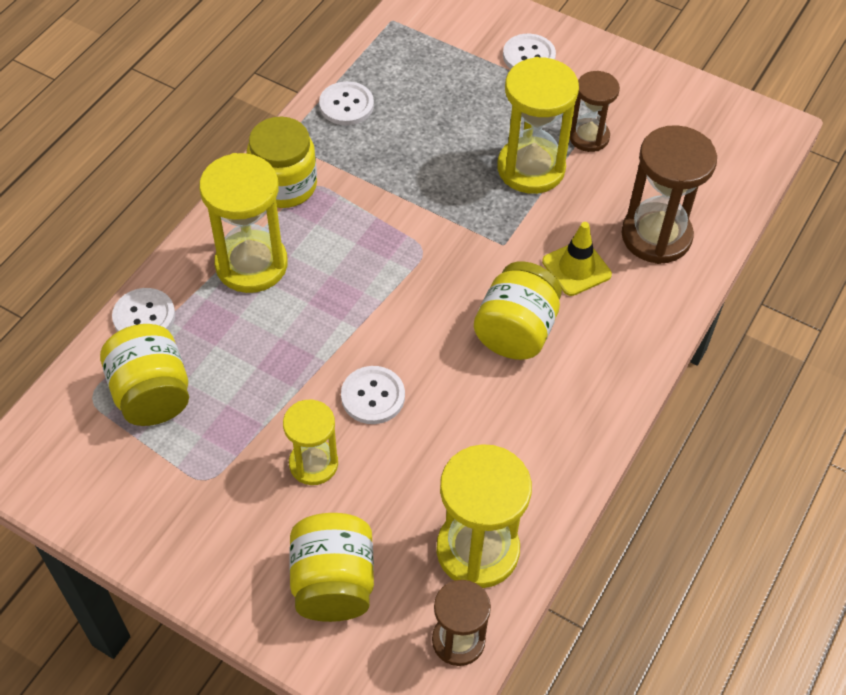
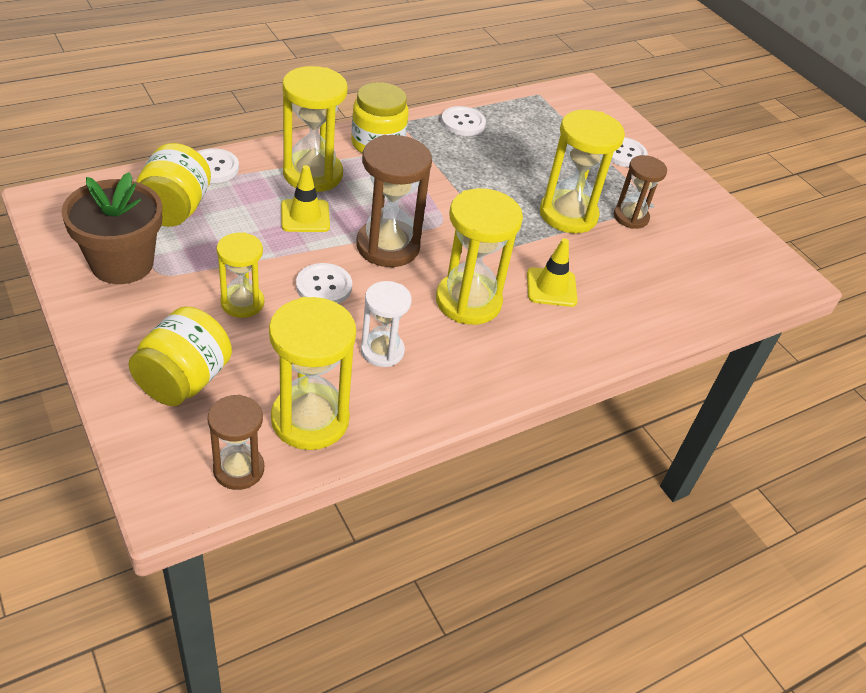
camera: 25 degrees right, 10 degrees down
(158, 492) = (122, 263): none -> brown flower pot
(287, 323) = (305, 216): none -> yellow traffic cone
(482, 436) = (382, 351): none -> white hourglass
(516, 331) = (468, 301): yellow jar -> yellow hourglass
(656, 236) = (634, 299): brown hourglass -> brown hourglass (388, 246)

